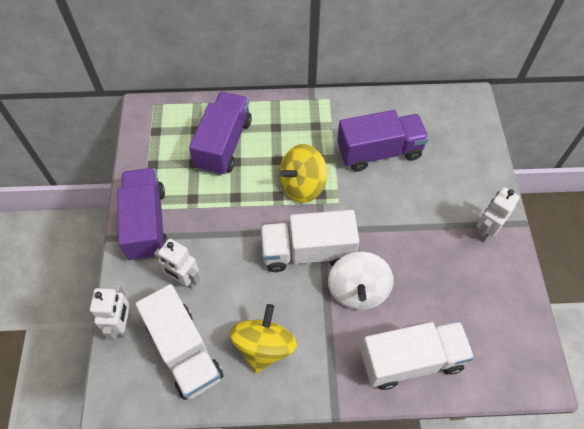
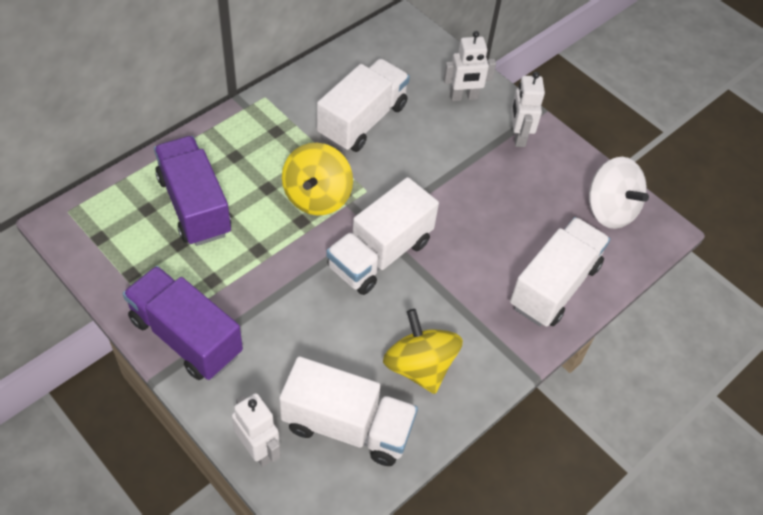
camera: 45 degrees left, 5 degrees down
(184, 280) = (282, 362): white robot -> white robot (463, 97)
(358, 290) = (457, 258): white spinning top -> white spinning top (610, 210)
(379, 152) = (362, 121): purple truck -> white truck

